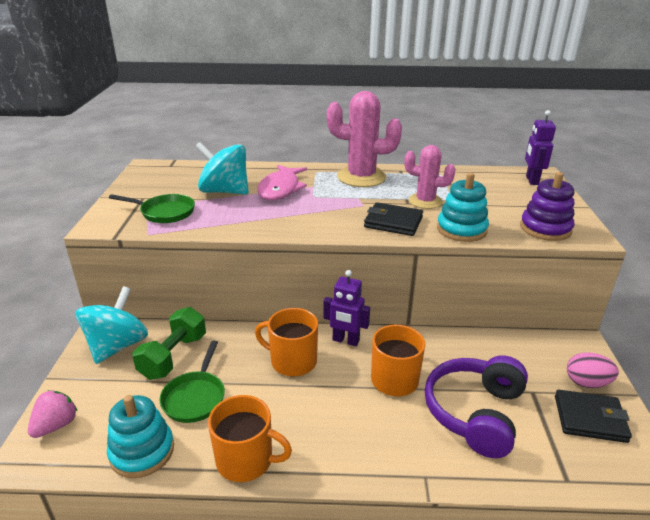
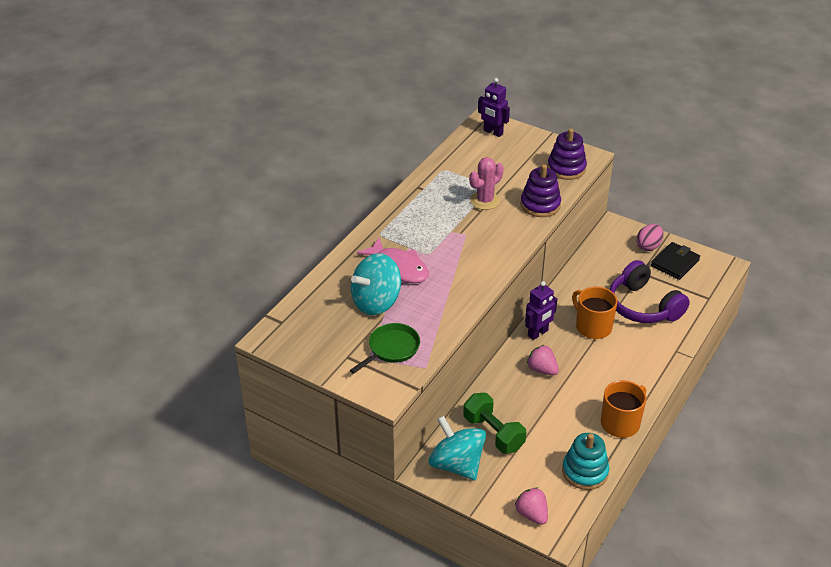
camera: 60 degrees left, 10 degrees up
(195, 397) = (548, 432): green pan -> none
(292, 361) = (542, 369): orange mug -> pink strawberry
(361, 177) = (413, 214): pink cactus -> none
(393, 222) = (505, 231): black wallet -> none
(461, 229) = (540, 205): turquoise stacking toy -> purple stacking toy

